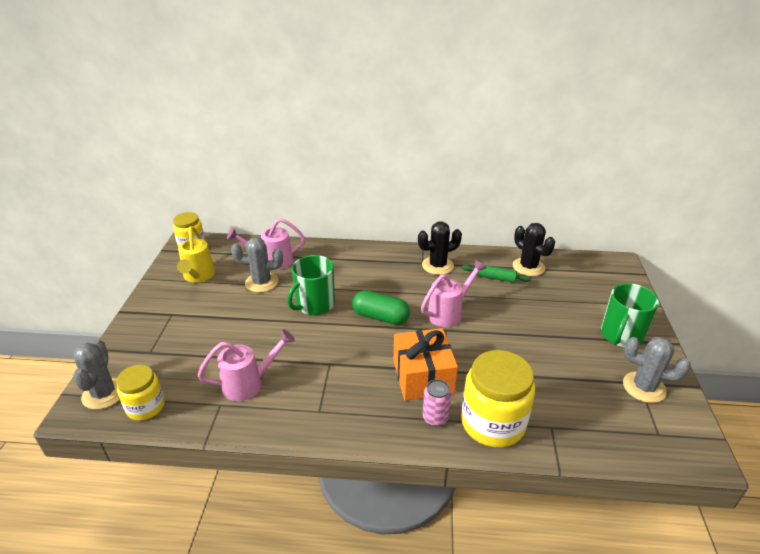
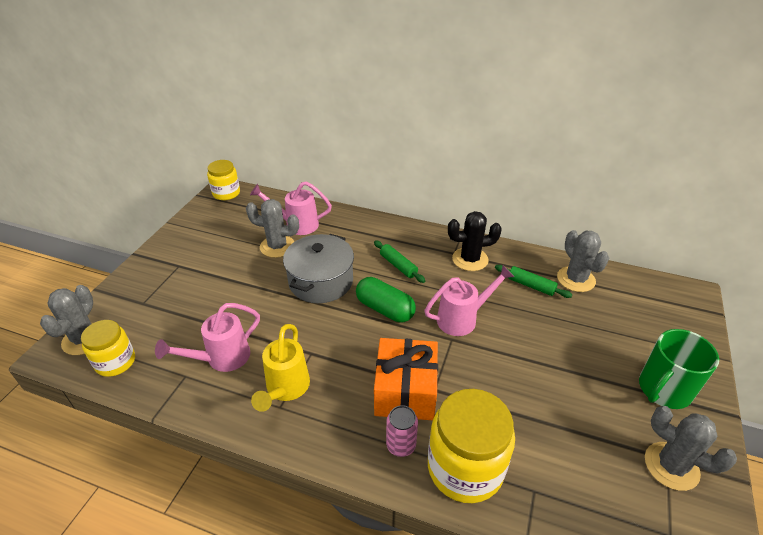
camera: 15 degrees right, 5 degrees up
(198, 276) = (219, 229): yellow watering can -> yellow watering can (285, 389)
(249, 383) = (222, 358): pink watering can -> pink watering can turned 150 degrees clockwise
(314, 304) = (321, 281): green mug -> grey pot
(378, 280) = (398, 265): none -> green rolling pin
(528, 267) = (576, 279): black cactus -> grey cactus

